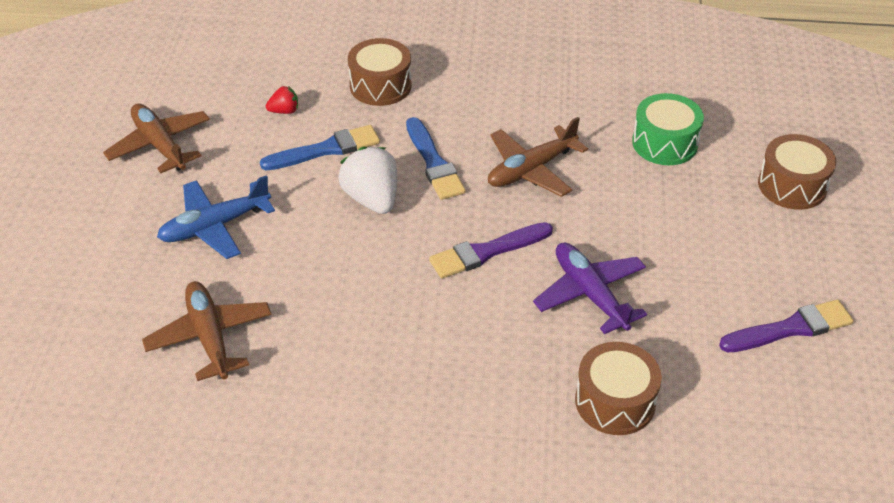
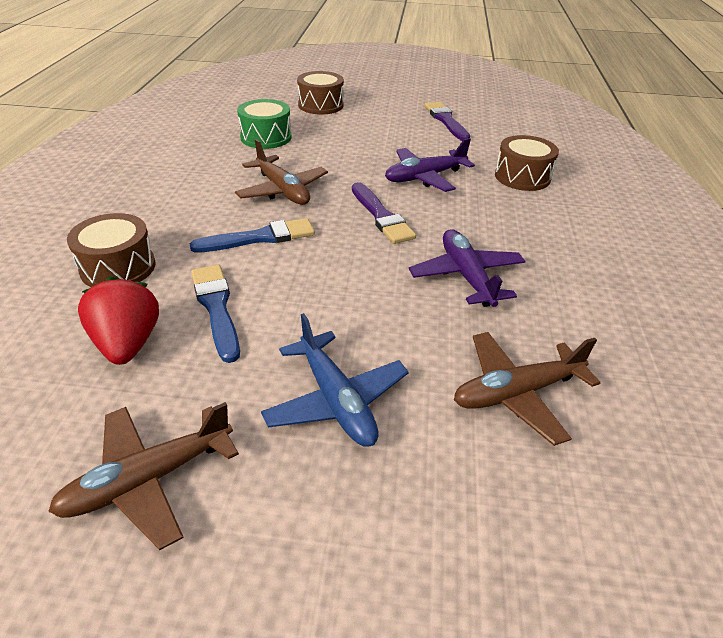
camera: 90 degrees left, 5 degrees down
(284, 111) = (128, 343): red strawberry -> red strawberry, size x1.97
(372, 199) = (305, 276): white strawberry -> none
(375, 318) = (466, 276): none -> purple plane

